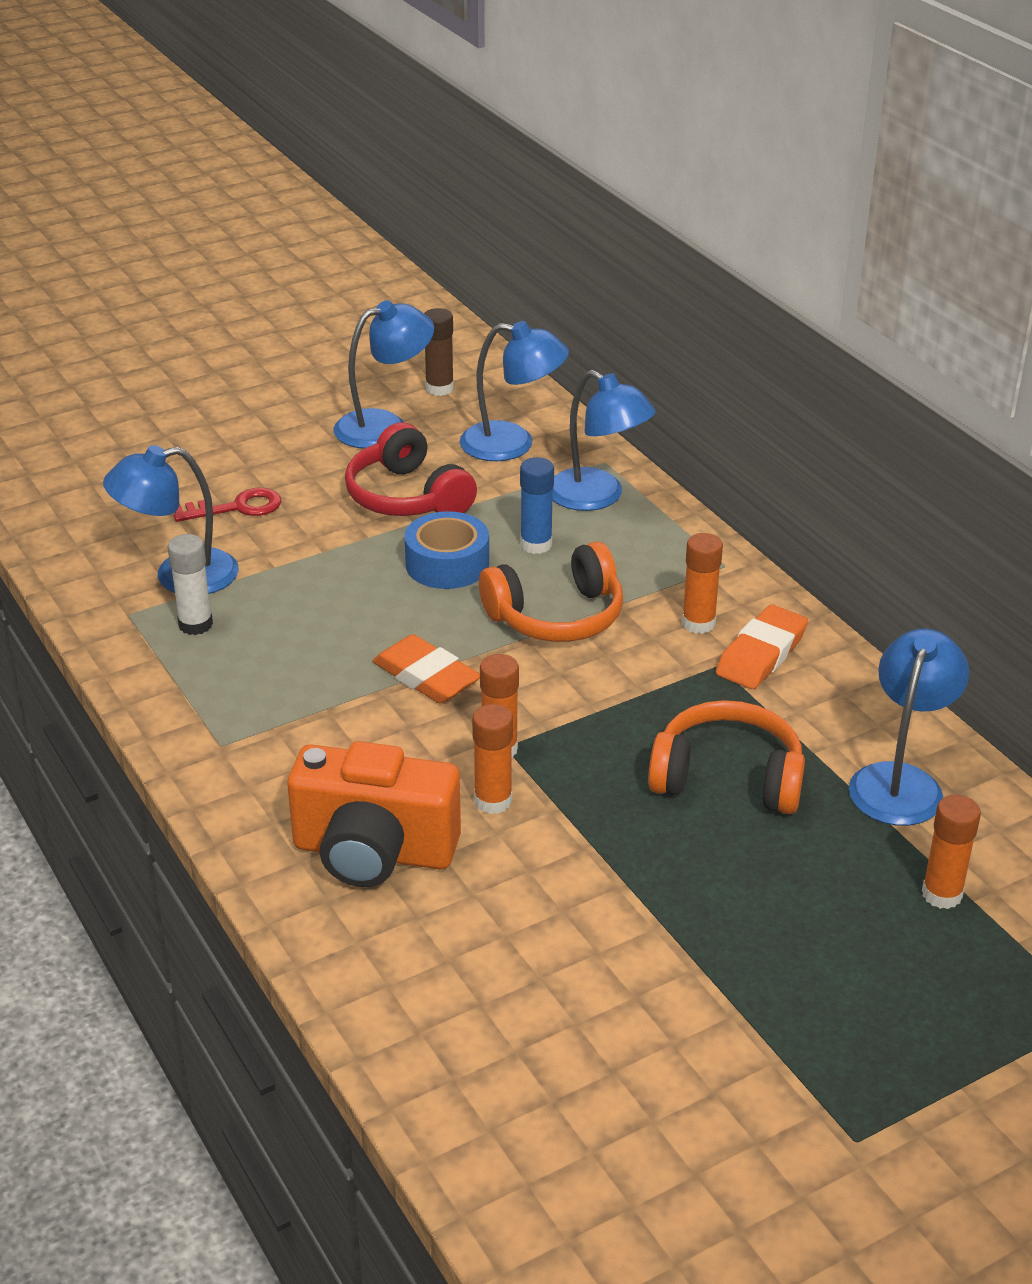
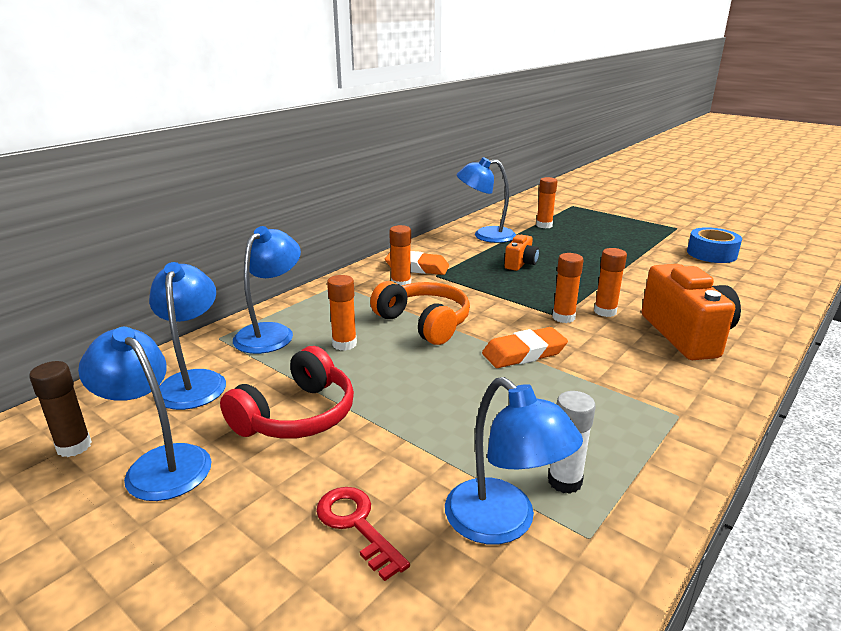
camera: 110 degrees left, 10 degrees down
(426, 676) = (524, 353): orange eraser -> orange eraser turned 45 degrees clockwise
(447, 564) = (389, 373): blue tape -> blue tape (711, 254)
(536, 544) = (344, 344): blue glue stick -> orange glue stick
(727, 778) = (521, 264): orange headphones -> orange camera

